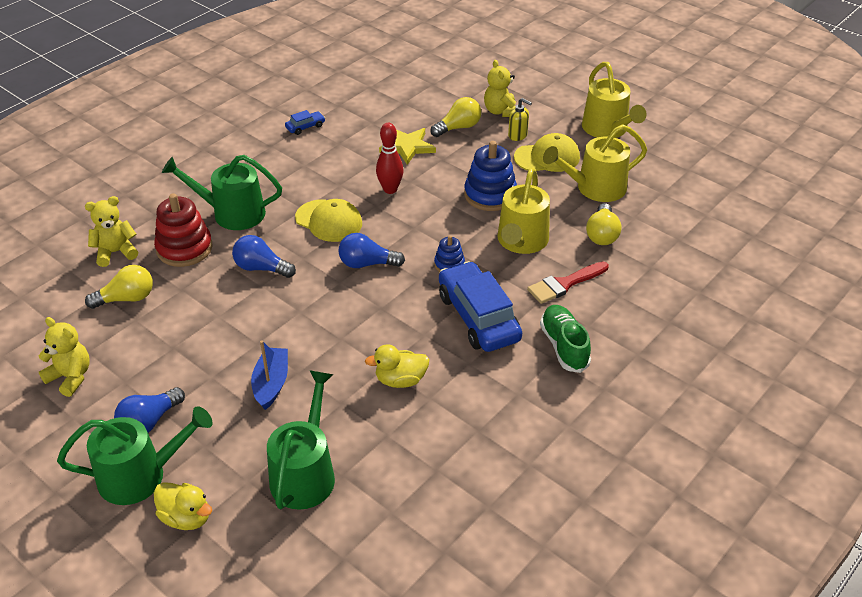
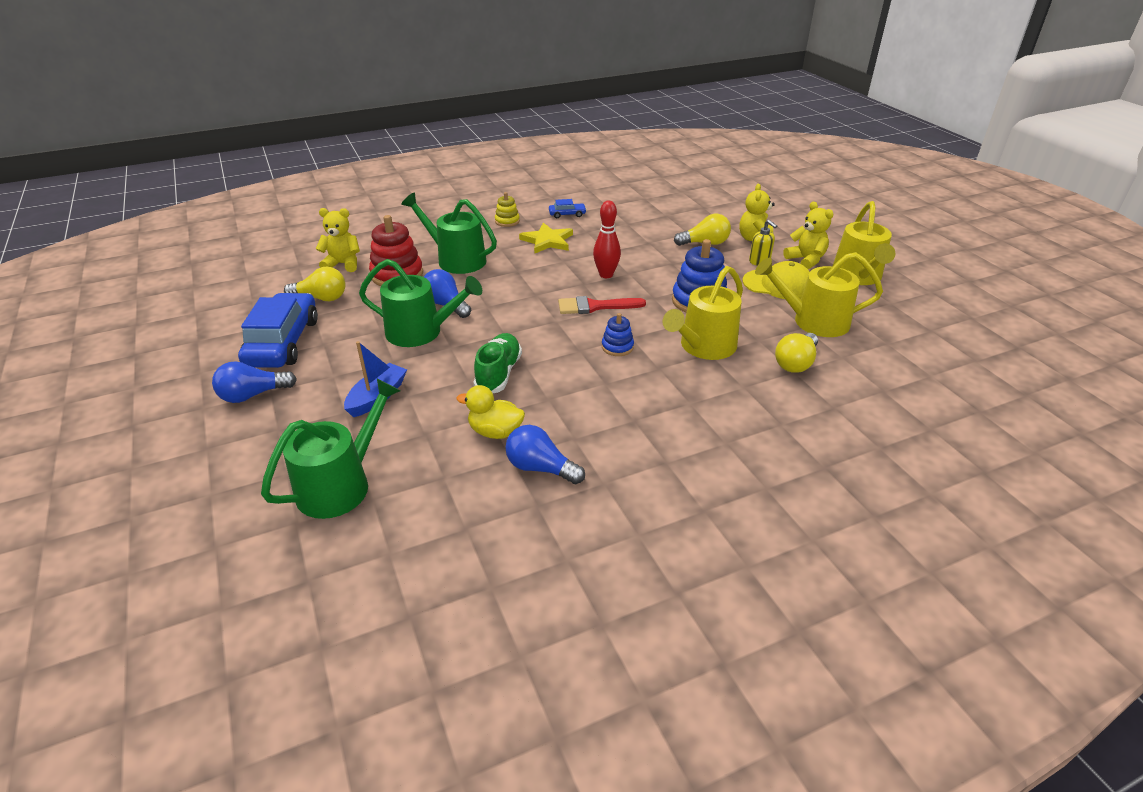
camera: 25 degrees right, 5 degrees down
(70, 377) = (227, 342): yellow teddy bear -> yellow teddy bear (806, 260)
(140, 475) = (206, 436): green watering can -> green watering can (420, 332)
(186, 517) = (208, 485): yellow duck -> none
(250, 151) = (507, 221): none -> yellow stacking toy
(329, 221) = (532, 285): yellow cap -> none
(367, 264) = (540, 326): blue light bulb -> blue light bulb (540, 468)
(407, 147) = (646, 247): yellow star -> yellow star (547, 241)
(478, 317) = (613, 400): blue car -> blue car (283, 342)
(564, 284) = (725, 396): red brush -> red brush (595, 306)
(564, 346) = (686, 454): green shoe -> green shoe (498, 373)

